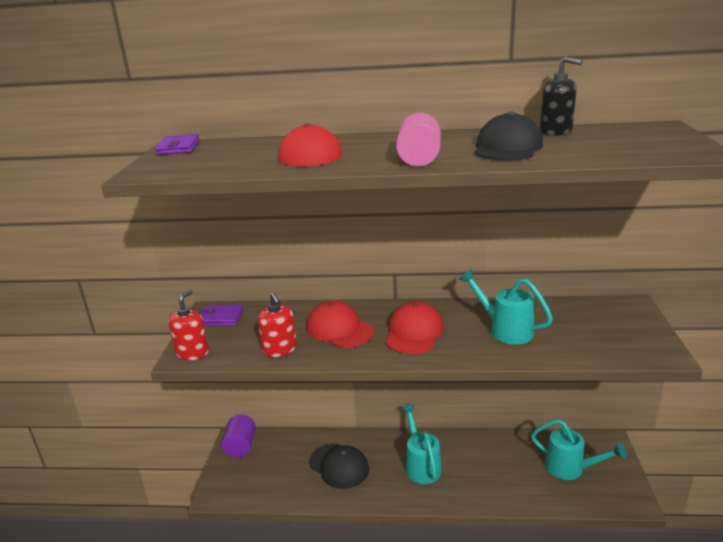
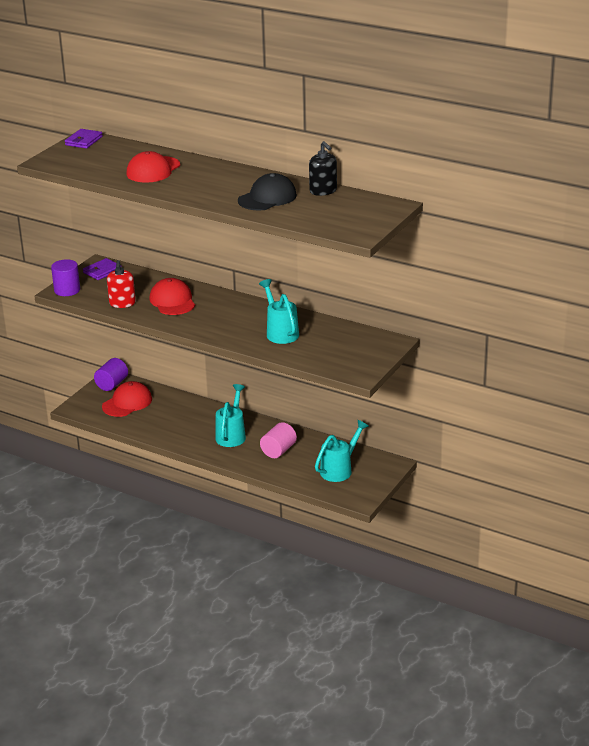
camera: 25 degrees right, 5 degrees up
(192, 353) = (67, 290): red soap dispenser -> purple cylinder
(221, 318) = (102, 271): purple wallet -> purple wallet turned 75 degrees counterclockwise
(339, 466) = (172, 417): black cap -> none
(414, 332) = (218, 317): red cap -> red cap (127, 403)
(419, 159) = (203, 194): pink cylinder -> pink cylinder (278, 450)
(570, 468) = (339, 469): turquoise watering can -> turquoise watering can turned 105 degrees counterclockwise

